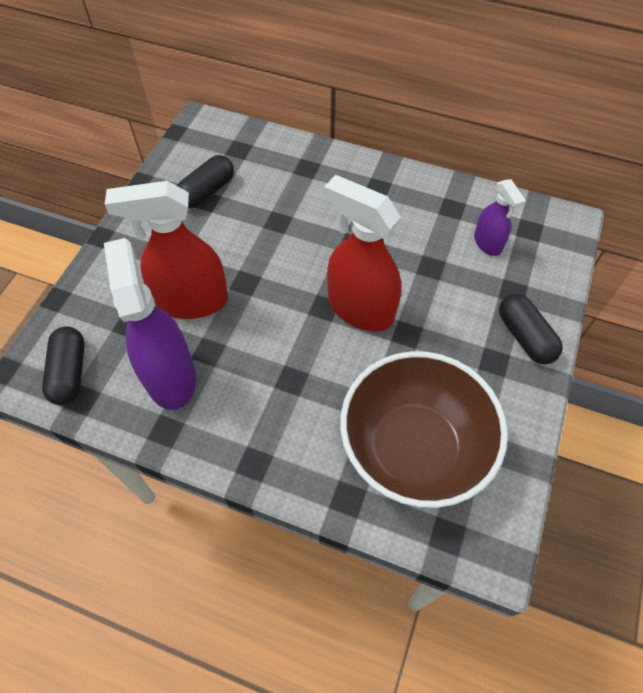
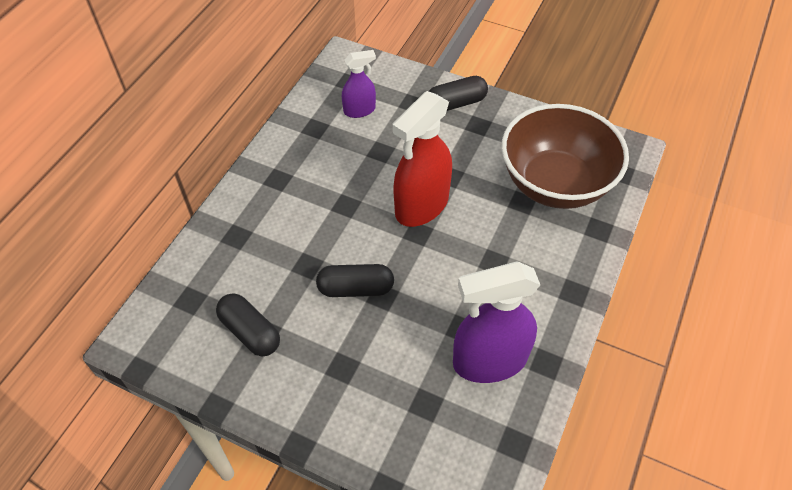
camera: 85 degrees left, 5 degrees down
(70, 372) = (483, 459): black capsule -> black capsule (355, 288)
(192, 301) = (402, 344): red spray bottle -> none

